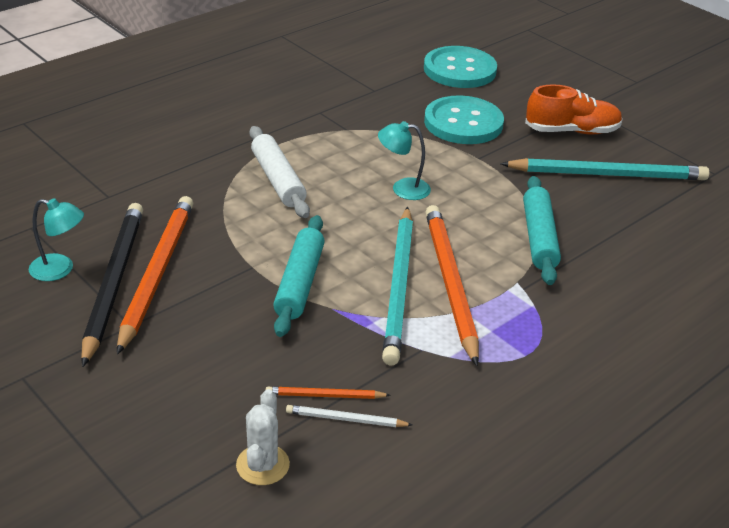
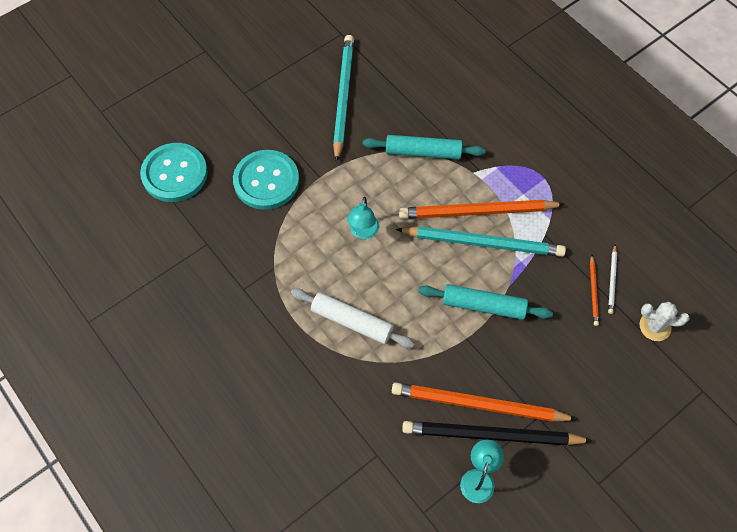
camera: 85 degrees left, 25 degrees up
(278, 180) = (352, 322): white rolling pin -> white rolling pin turned 45 degrees clockwise
(572, 131) = (281, 108): orange shoe -> none

